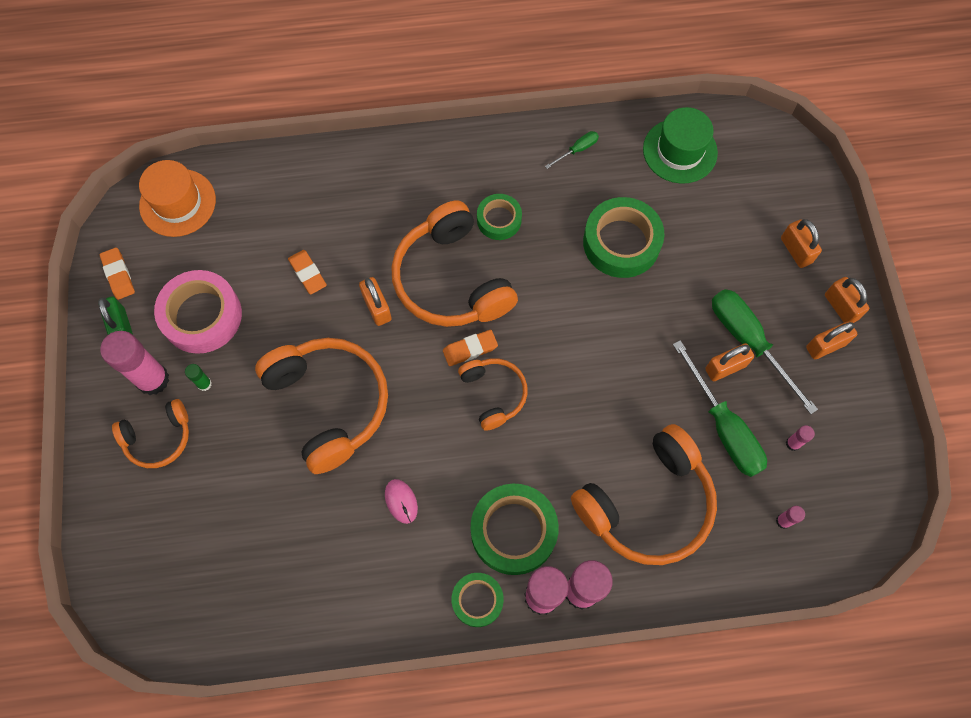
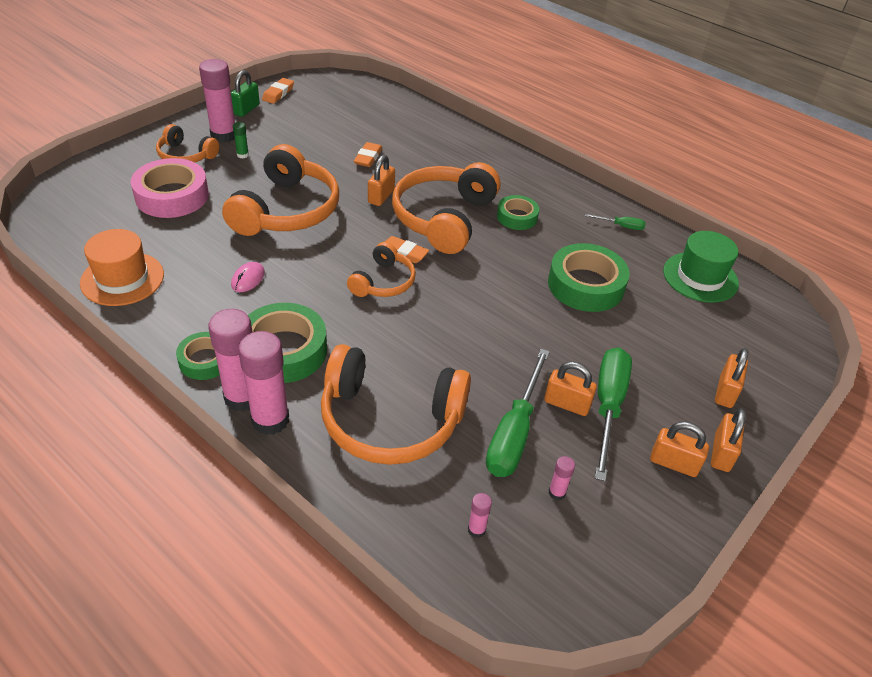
camera: 45 degrees right, 25 degrees down
(177, 203) = (351, 91): orange hat -> orange hat (122, 279)
(202, 316) = (288, 133): pink tape -> pink tape (172, 196)

